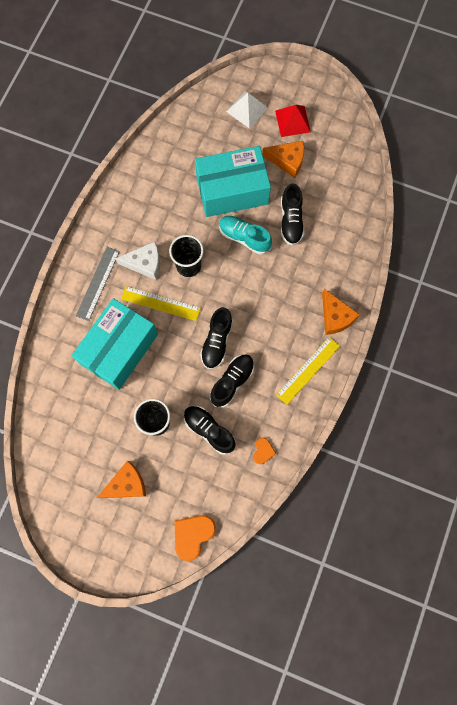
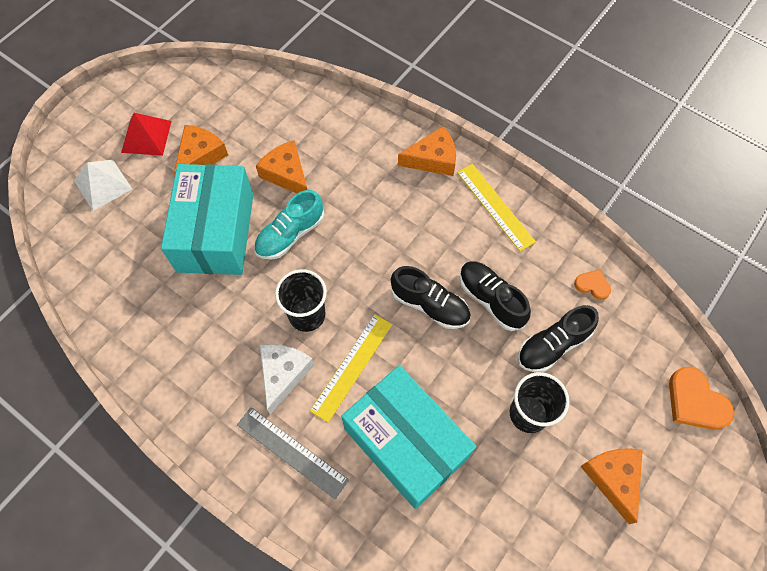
camera: 75 degrees left, 10 degrees down
(291, 221) = (287, 174): black shoe -> orange cheese

